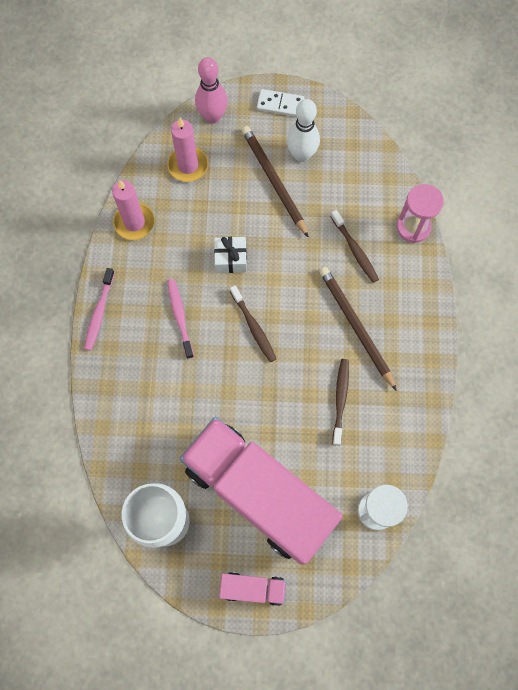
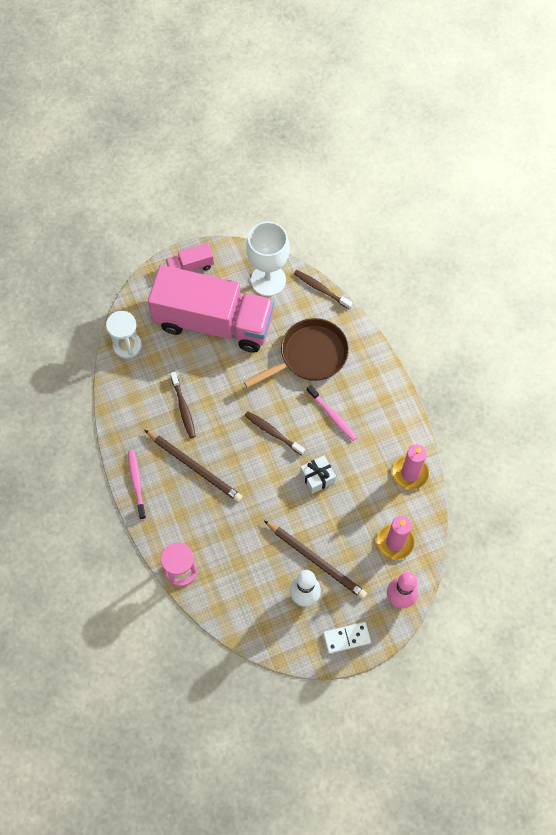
camera: 155 degrees right, 5 degrees down
(99, 312) = (394, 392): pink toothbrush -> pink toothbrush (136, 483)
(168, 398) = (309, 356): none -> brown pan
(355, 250) = (221, 529): brown toothbrush -> brown toothbrush (321, 289)

